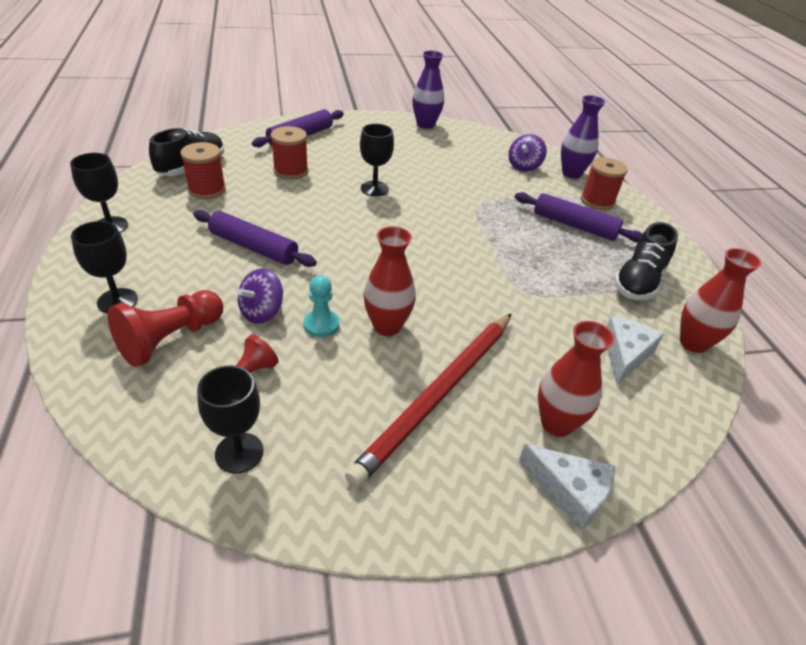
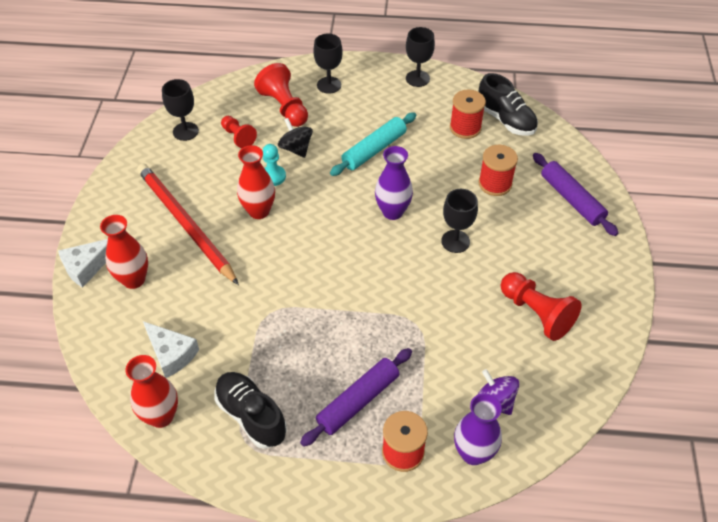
camera: 110 degrees right, 10 degrees up
(254, 247) = (374, 150): purple rolling pin -> turquoise rolling pin
(262, 312) = (296, 148): purple spinning top -> black spinning top
(425, 125) = (611, 324): purple vase -> purple vase (392, 212)
(433, 151) = (536, 313): none -> red pawn

